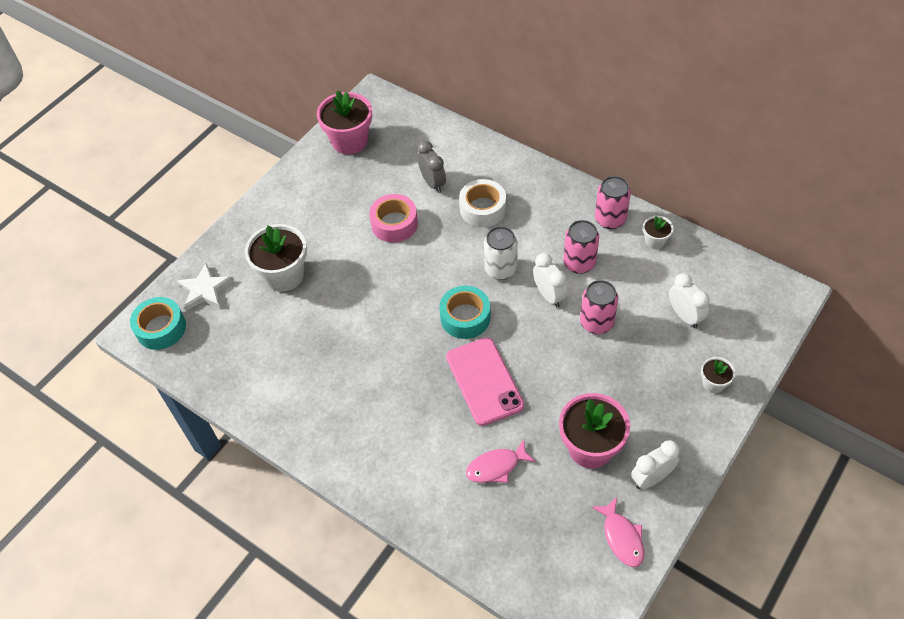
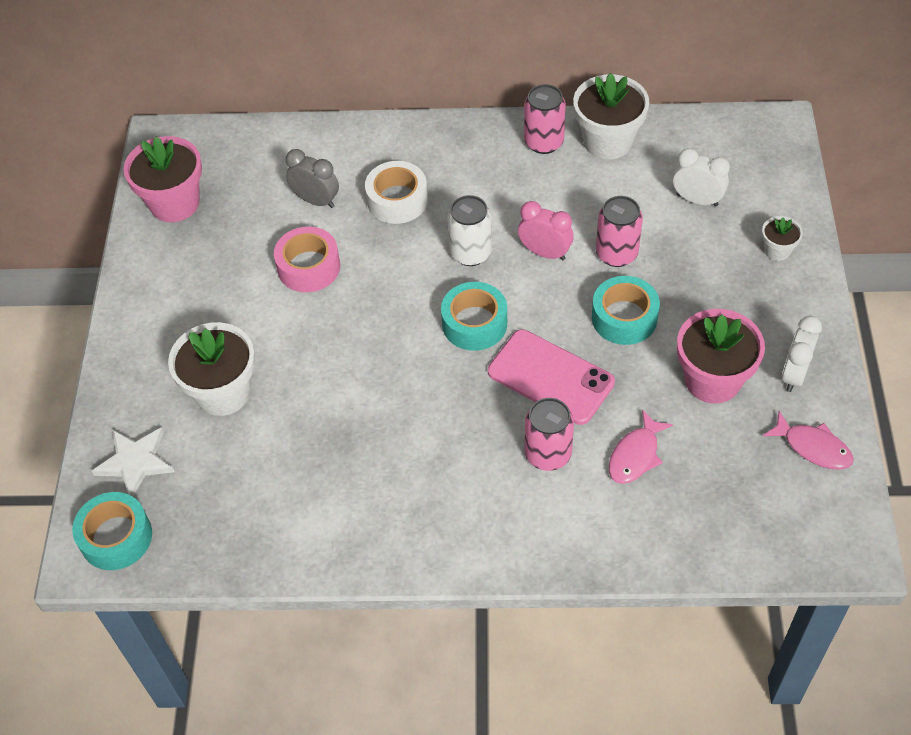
camera: 35 degrees left, 0 degrees up
(549, 295) = (545, 252): white clock -> pink clock
(565, 369) = (624, 318): none -> turquoise tape
(579, 263) = (549, 203): pink can -> pink can (548, 454)
(655, 241) = (607, 141): white flower pot -> white flower pot, size x2.00

